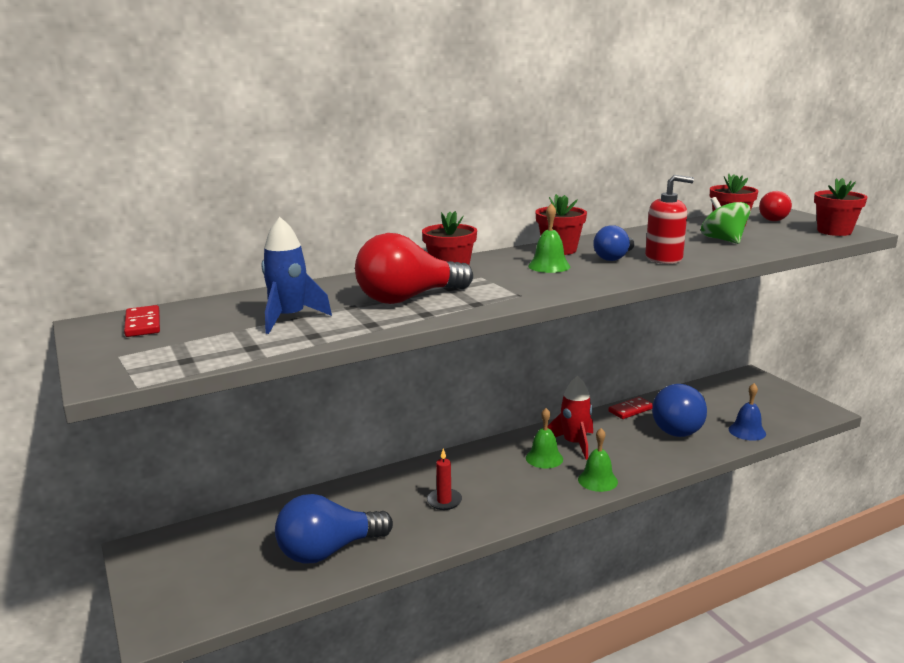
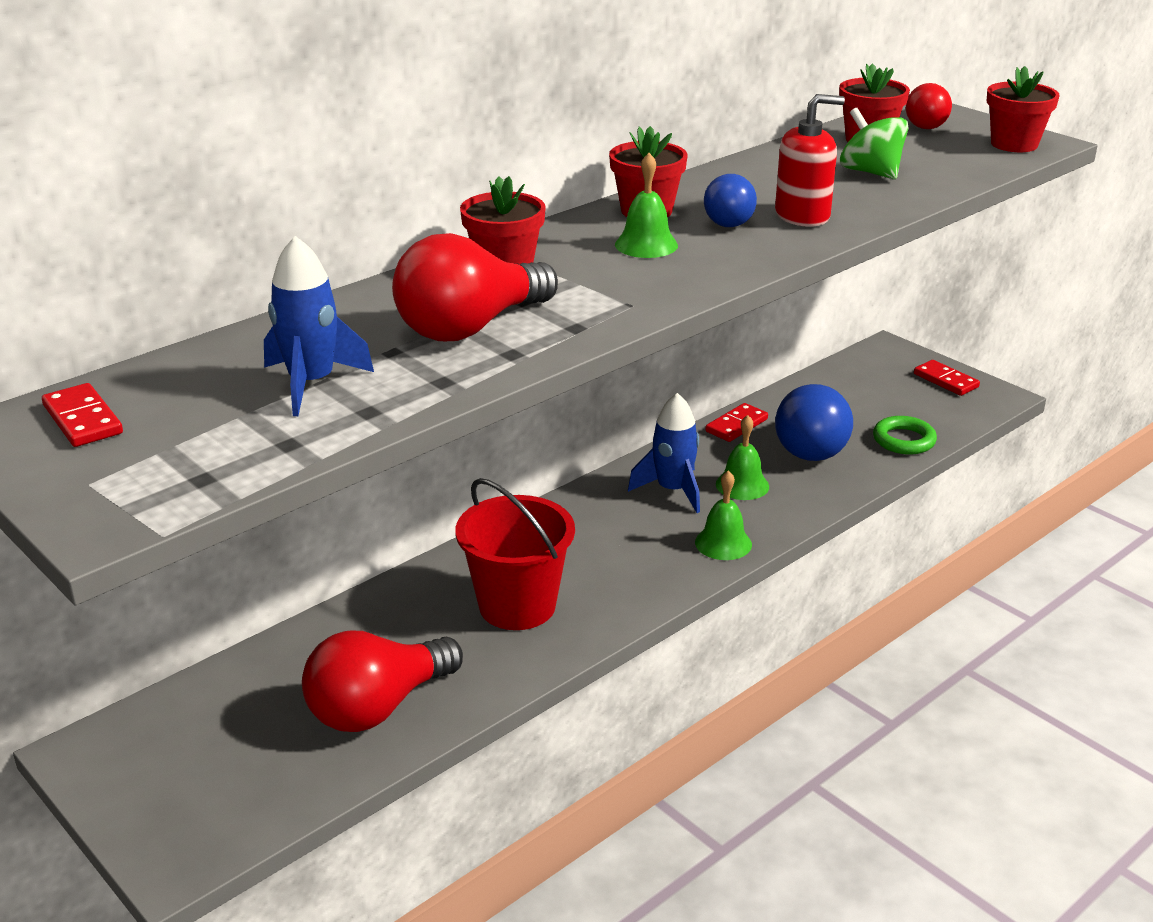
camera: 15 degrees left, 10 degrees up
(328, 551) = (378, 707): blue light bulb -> red light bulb
(444, 501) = (517, 606): red candle -> red bucket
(544, 458) = (637, 519): green bell -> green bell (742, 485)
(574, 444) = (673, 490): red rocket -> blue rocket
(747, 431) = (904, 440): blue bell -> green ring
(788, 398) = (946, 380): none -> red domino

